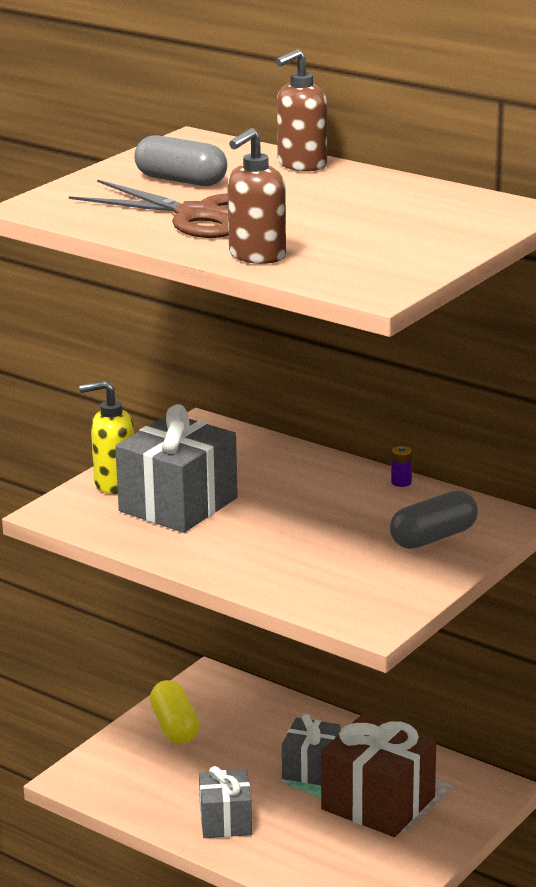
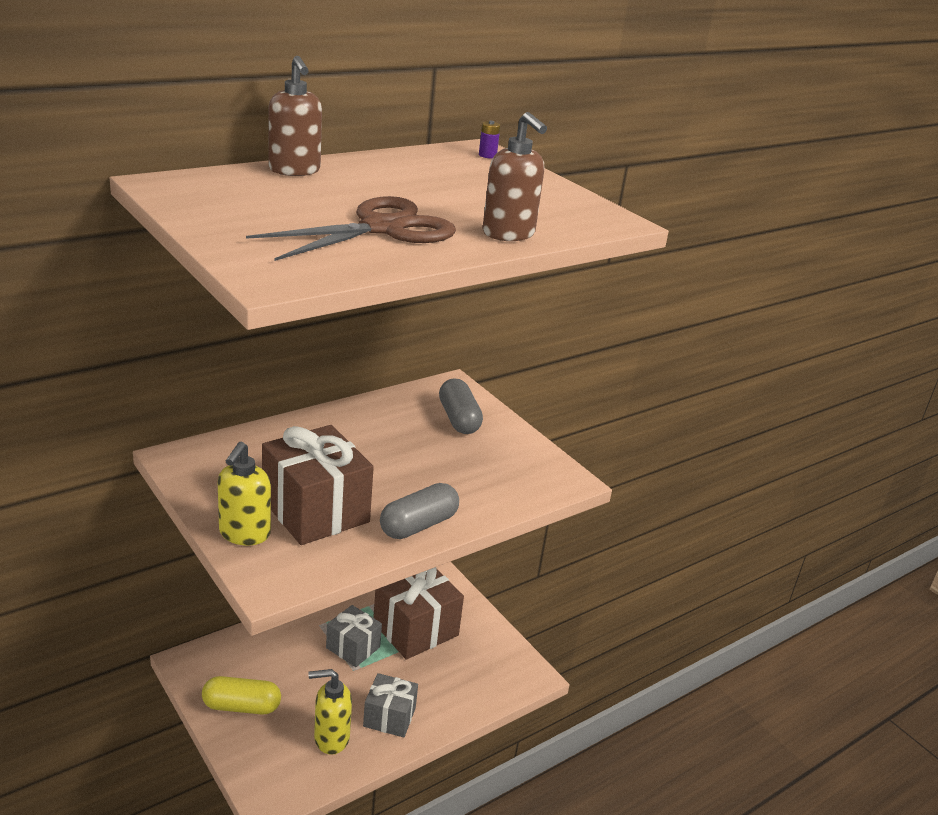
camera: 75 degrees left, 5 degrees up
(170, 792) = (331, 738): none -> yellow soap dispenser
(178, 504) = (315, 511): grey gift -> brown gift
(181, 180) = (276, 212): grey capsule -> grey capsule (418, 525)
(401, 482) = (365, 404): purple battery -> purple battery (487, 155)

